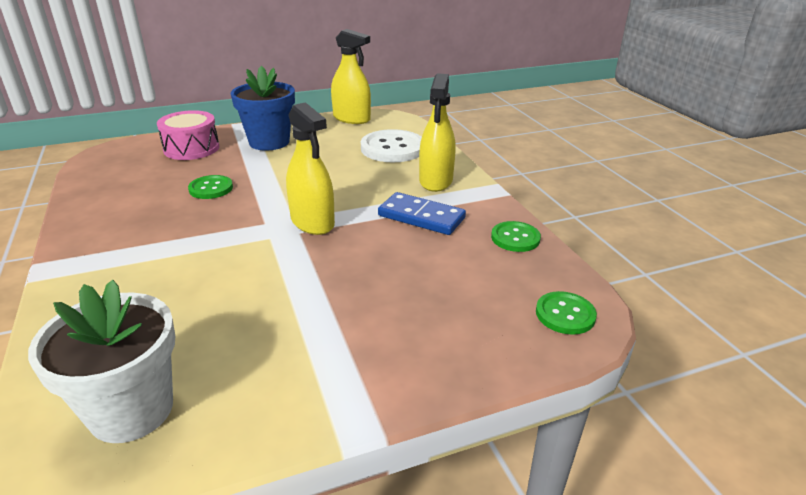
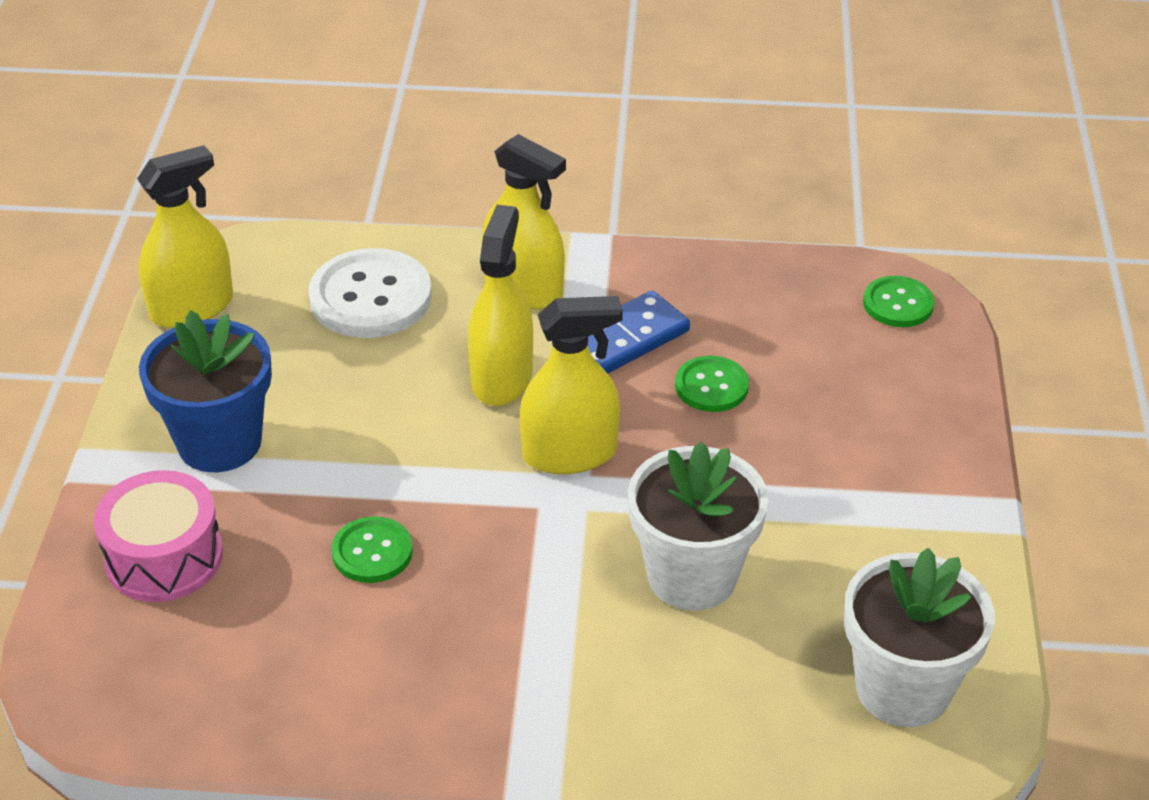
camera: 65 degrees left, 10 degrees up
(225, 285) = (692, 576): none -> white flower pot
(360, 191) = (502, 378): none -> yellow spray bottle
(515, 238) = (728, 276): green button -> green button (711, 386)

